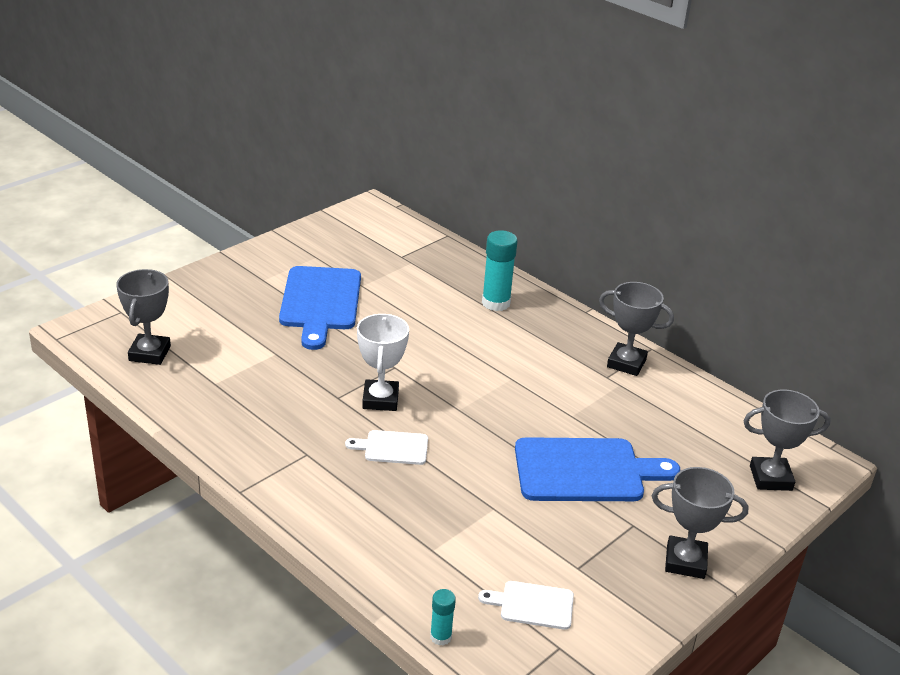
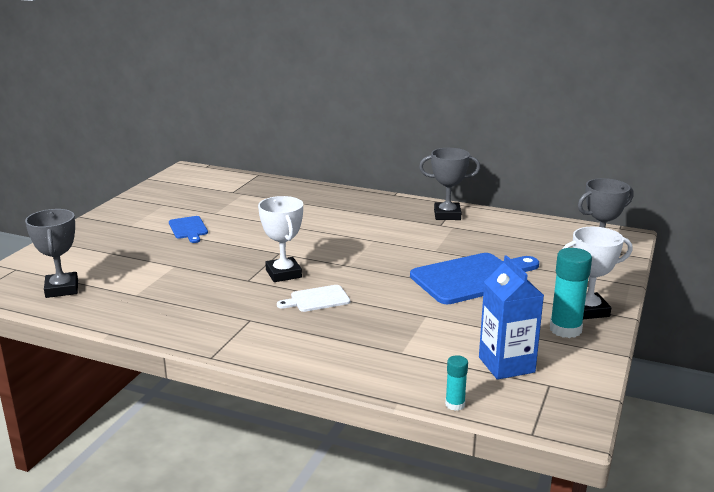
camera: 20 degrees left, 10 degrees down
(320, 302) = (188, 229): blue cutting board -> blue cutting board, size x0.51
(496, 303) = (326, 202): turquoise glue stick -> turquoise glue stick (565, 329)
(533, 605) = (506, 365): white cutting board -> blue carton
(685, 561) = (588, 310): grey trophy -> white trophy

